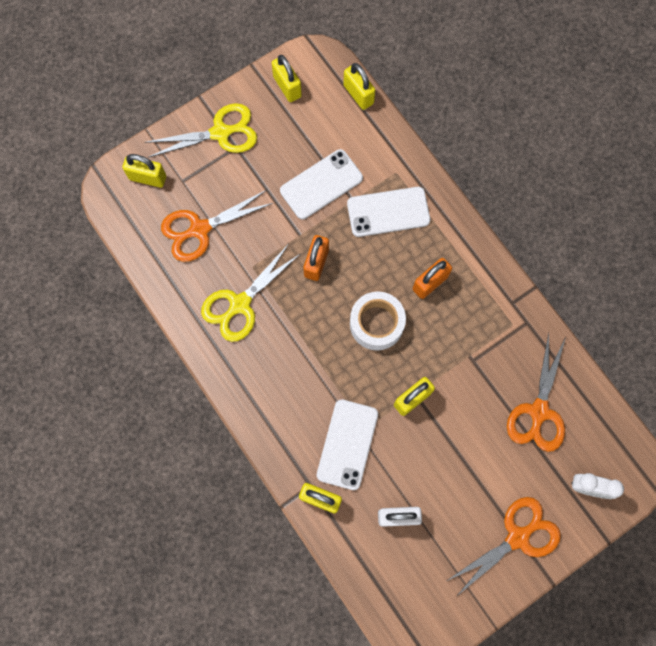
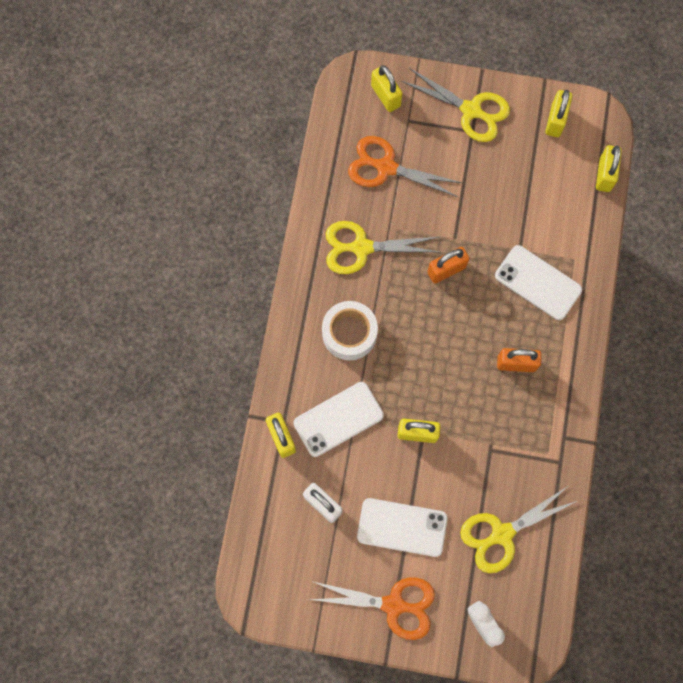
camera: 45 degrees right, 0 degrees up
(321, 184) = (508, 216): white phone -> white phone (402, 527)
(376, 323) = (446, 355): white tape -> white tape (349, 333)
(539, 412) = (501, 534): orange scissors -> yellow scissors

